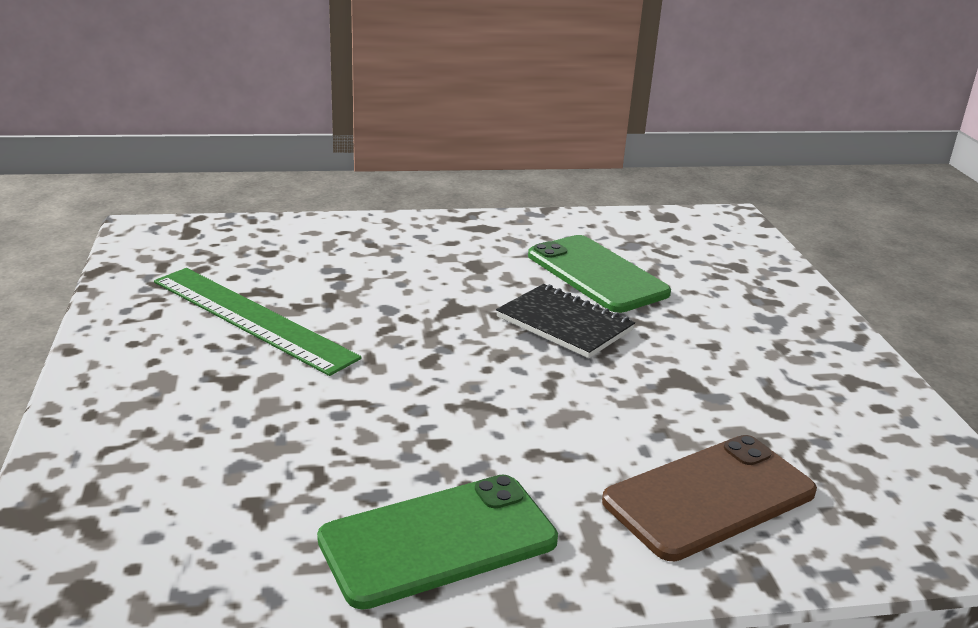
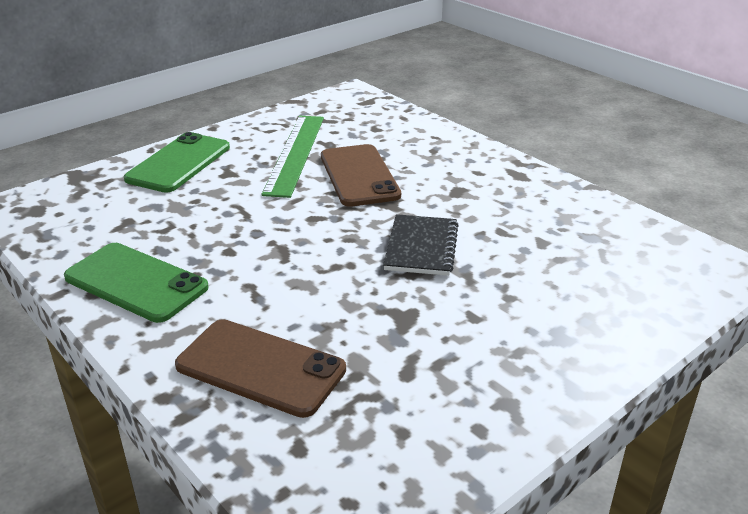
camera: 60 degrees right, 5 degrees up
(368, 301) = (359, 176): none -> brown phone
(597, 274) = (515, 237): green phone -> green phone (179, 163)

